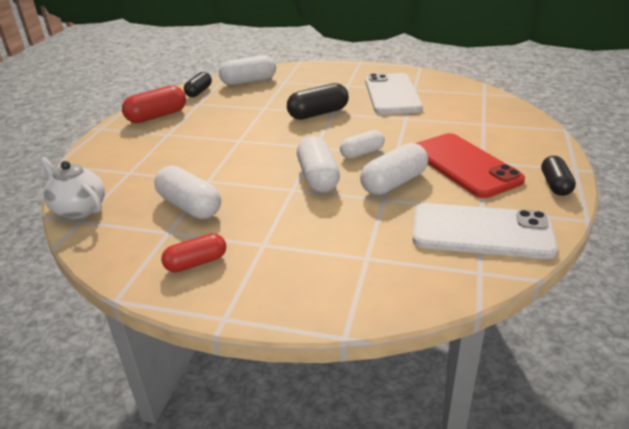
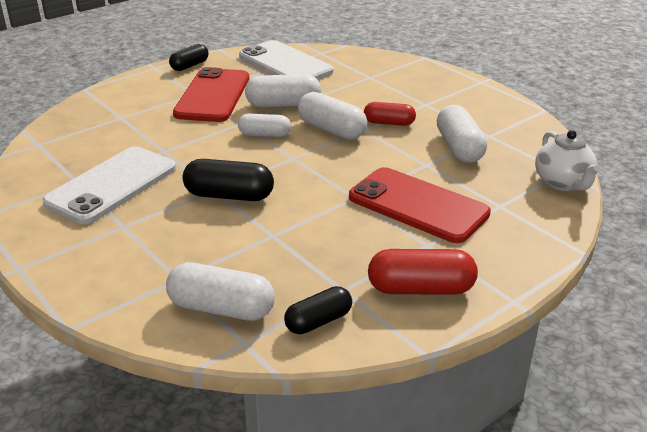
camera: 145 degrees left, 0 degrees up
(190, 151) = (418, 205): none -> red phone
(196, 263) = (480, 110): red capsule -> red capsule (389, 123)
(318, 177) = (331, 130): white capsule -> white capsule turned 75 degrees counterclockwise

